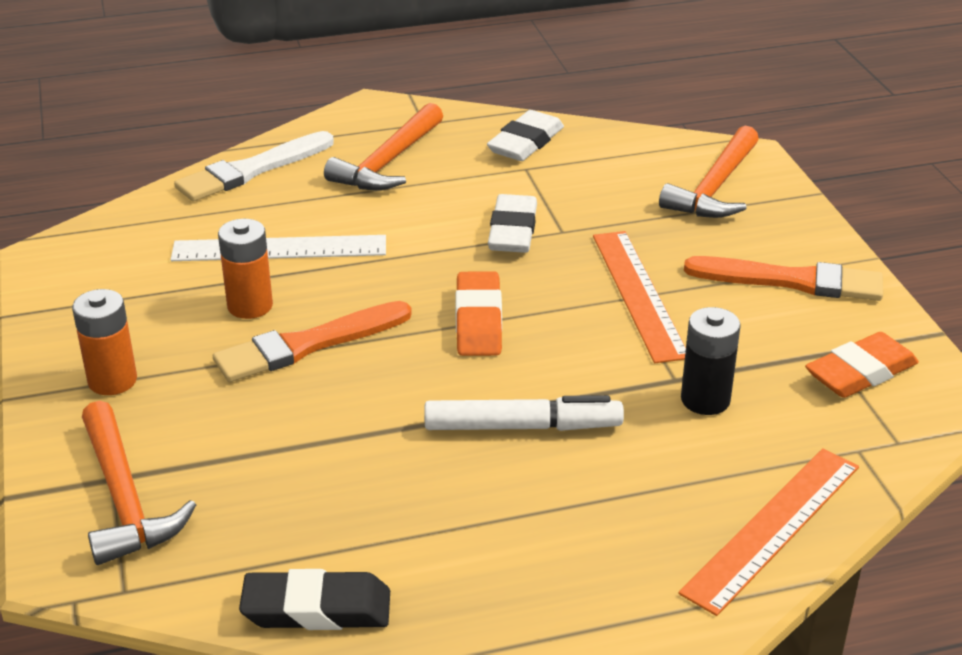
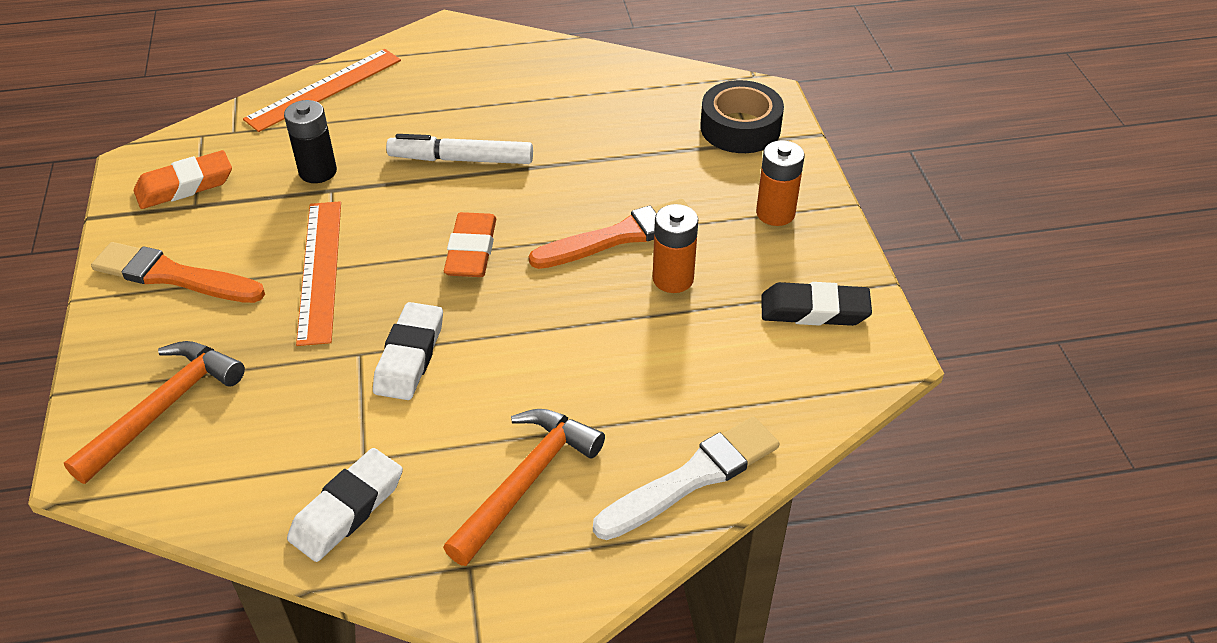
camera: 175 degrees left, 10 degrees up
(124, 498) = (740, 128): orange hammer -> black tape
(279, 248) = (651, 347): white ruler -> none
(316, 609) = (611, 64): black eraser -> black eraser (814, 310)

